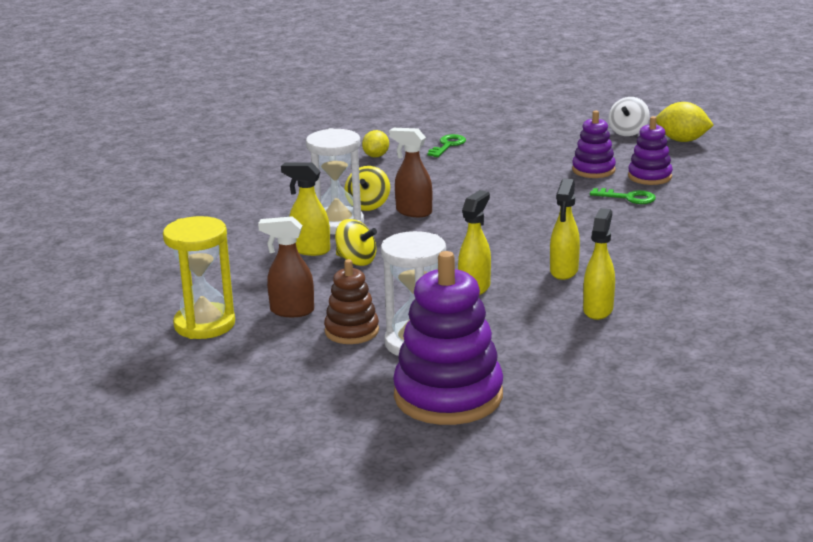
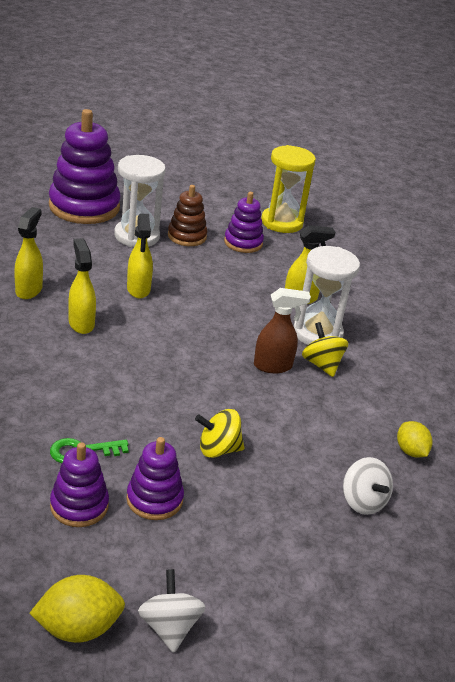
camera: 140 degrees right, 10 degrees up
(291, 311) = (243, 243): brown spray bottle -> purple stacking toy
(356, 261) = (254, 296): yellow spinning top -> yellow spinning top (218, 449)
(448, 145) = (363, 501): green key -> white spinning top
(598, 310) = (29, 290): yellow spray bottle -> yellow spray bottle turned 150 degrees counterclockwise

